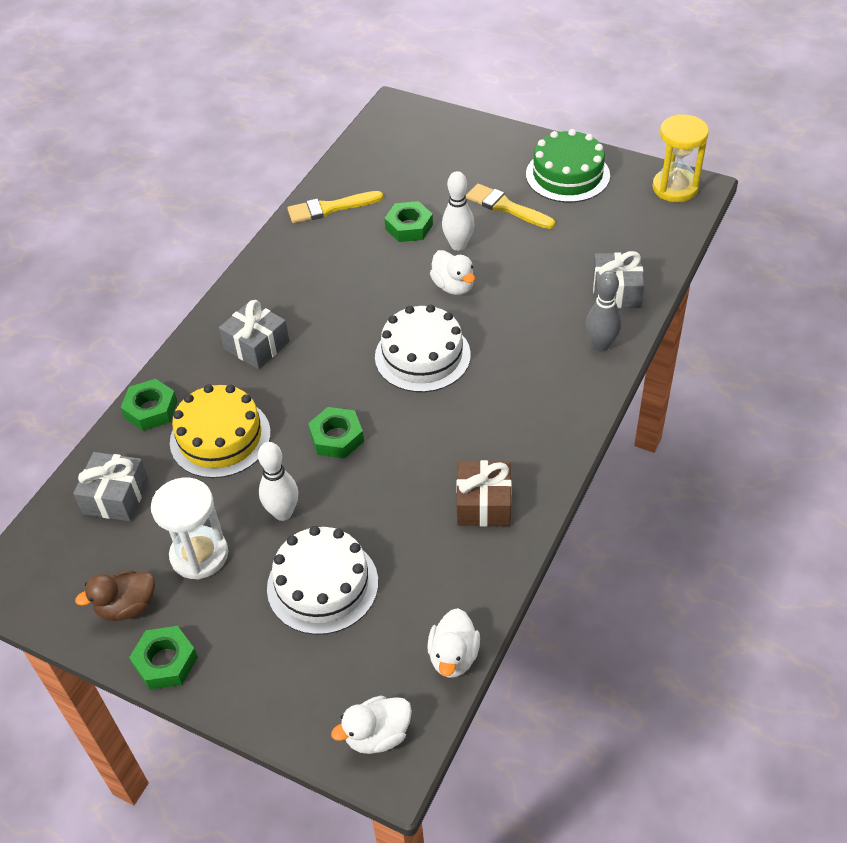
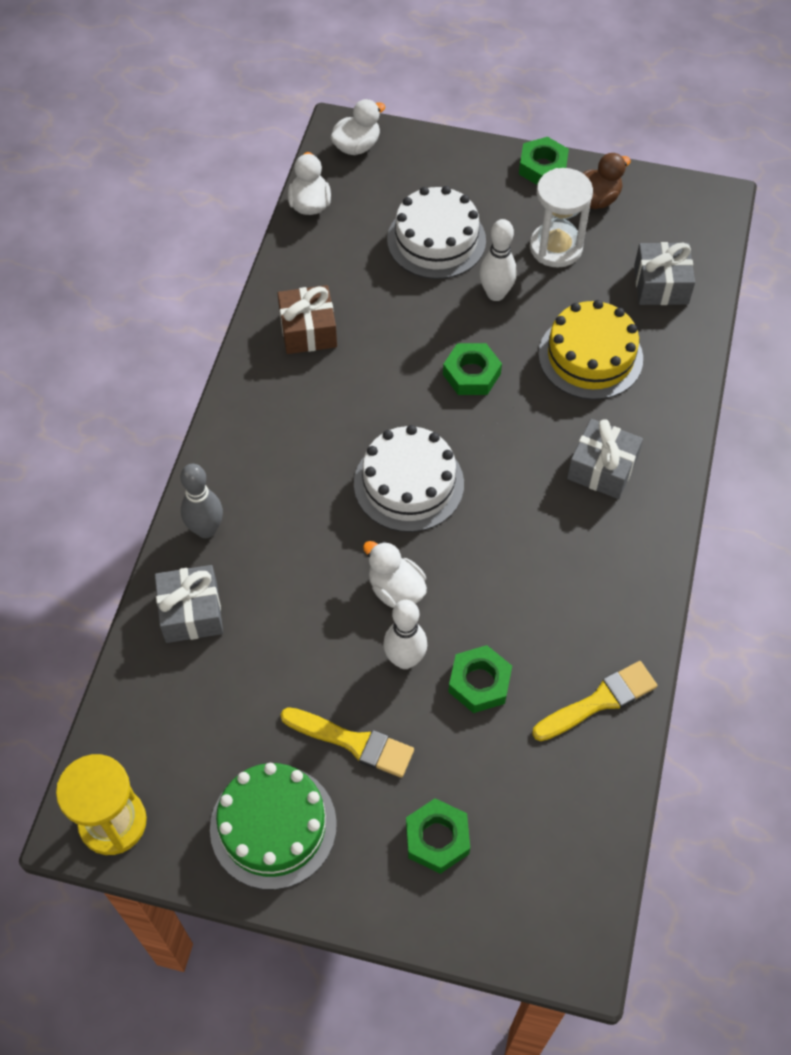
camera: 165 degrees right, 10 degrees up
(151, 409) = (678, 375): green nut -> green nut (437, 839)

